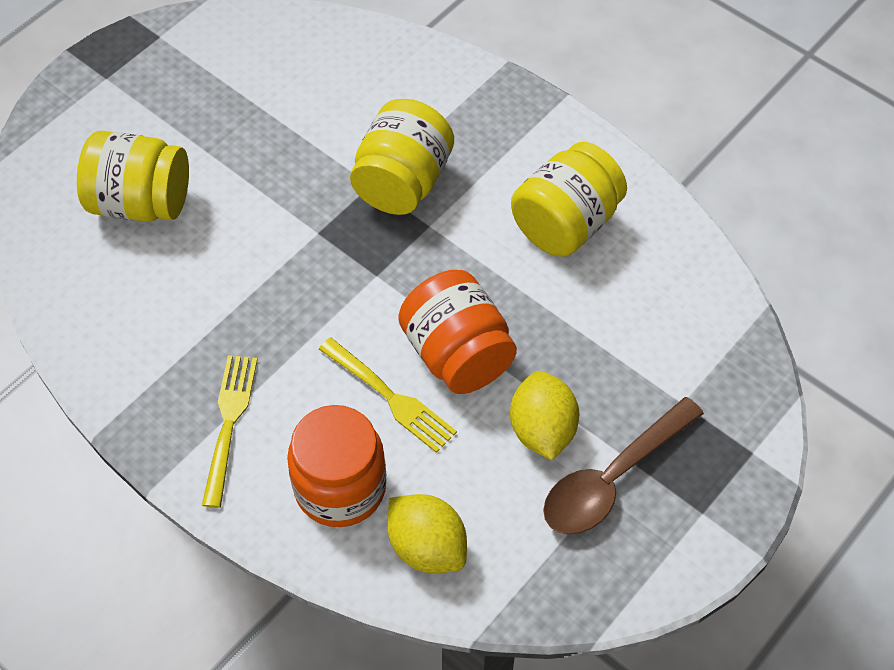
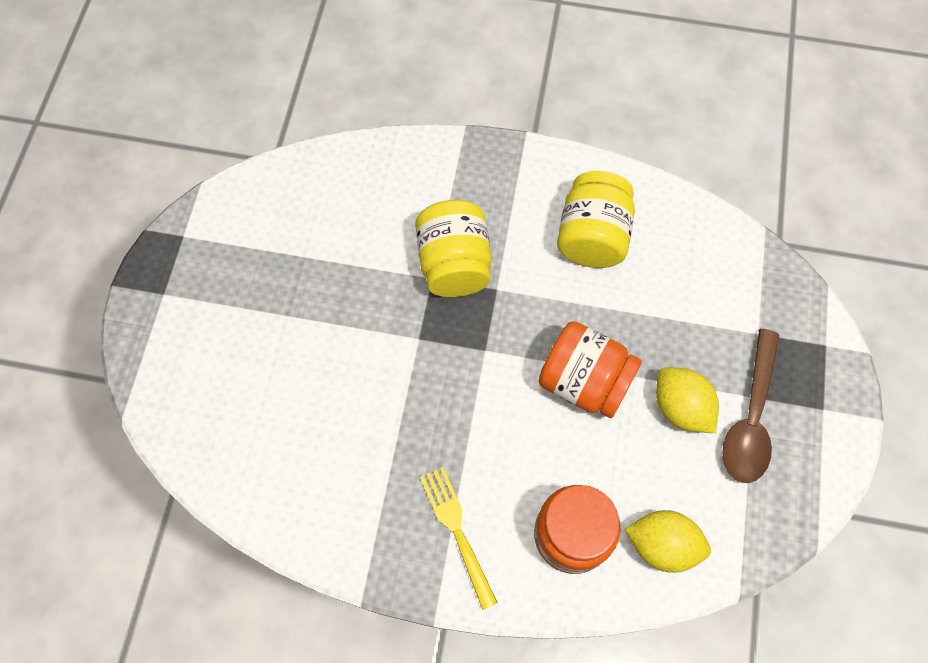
camera: 30 degrees left, 10 degrees up
(140, 202) = (264, 386): yellow jar -> none
(389, 397) = (558, 442): yellow fork -> none

